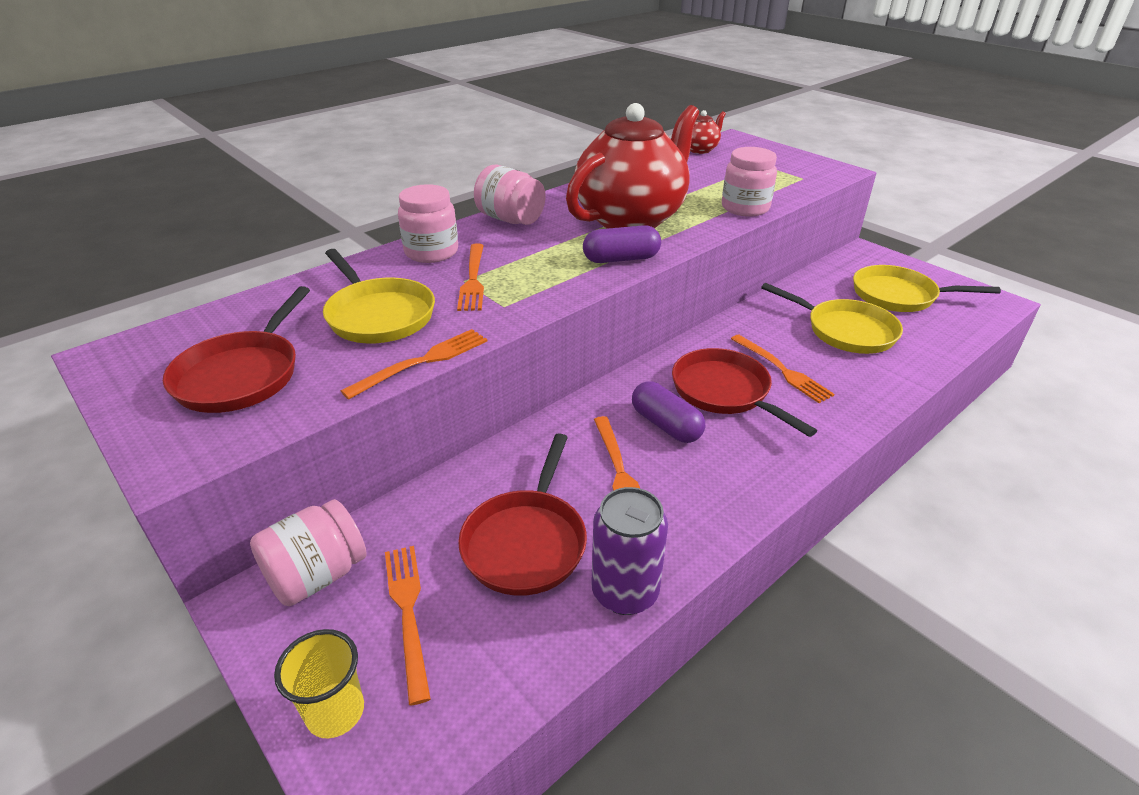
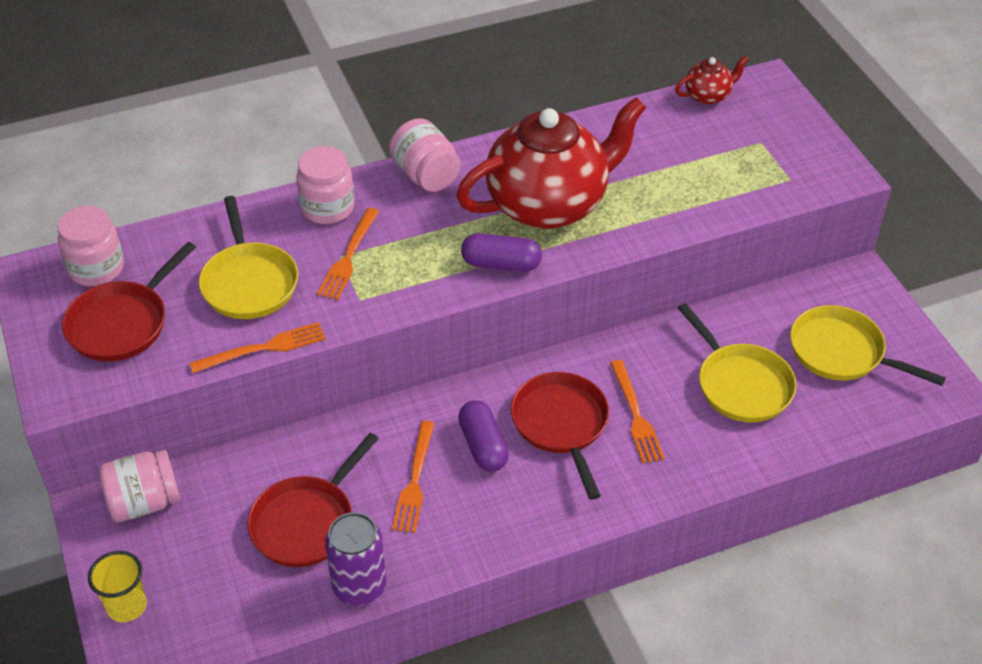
camera: 20 degrees right, 10 degrees up
(408, 612) = (197, 552): orange fork -> none
(745, 208) = (682, 216): pink jar -> pink jar (96, 268)

